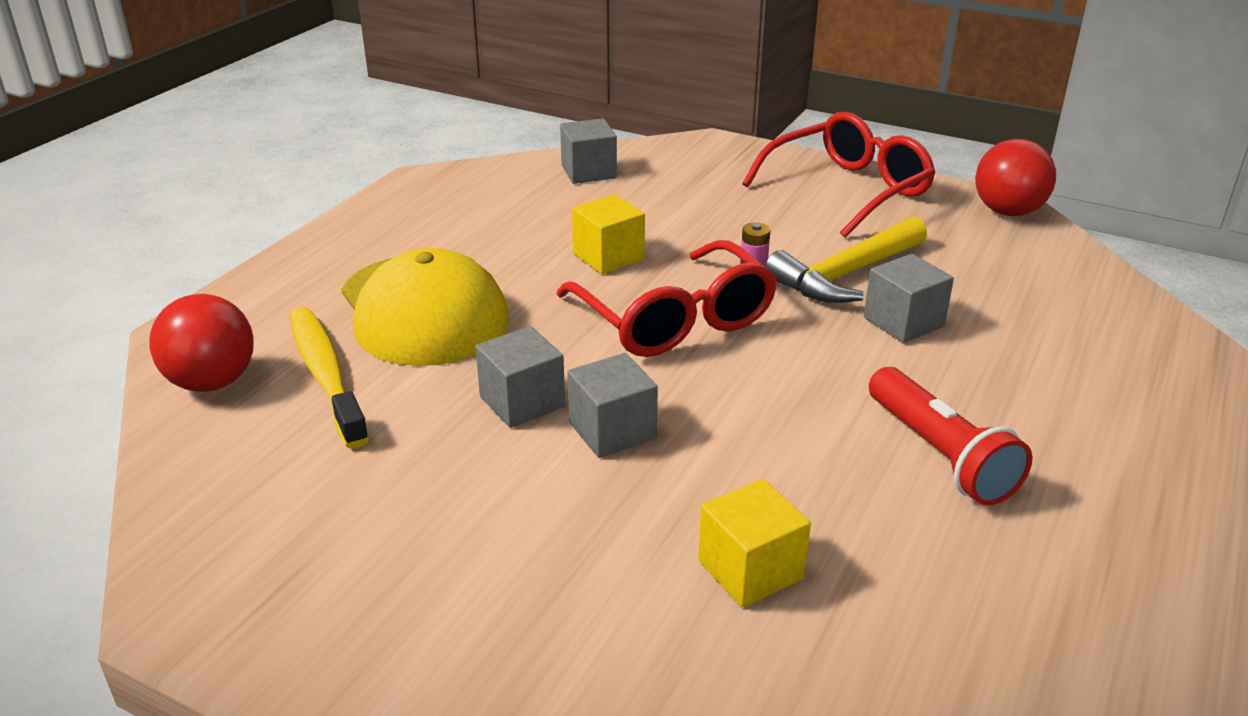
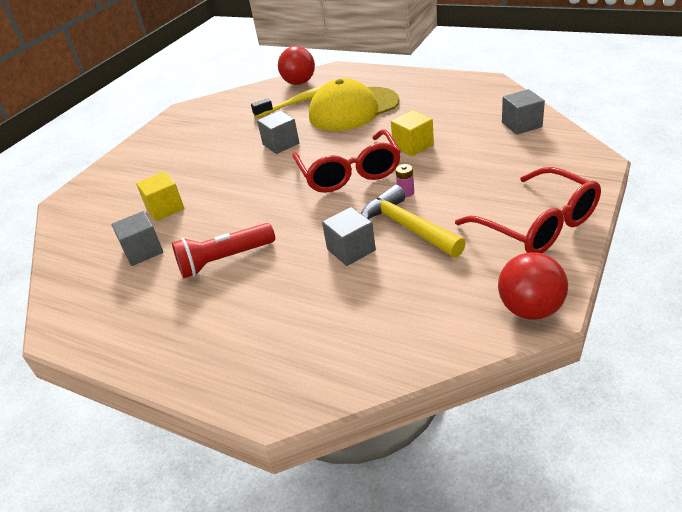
camera: 95 degrees right, 5 degrees up
(612, 431) = (258, 167): grey cube -> grey cube (143, 251)
(674, 319) = (349, 172): red glasses -> red glasses turned 75 degrees counterclockwise

